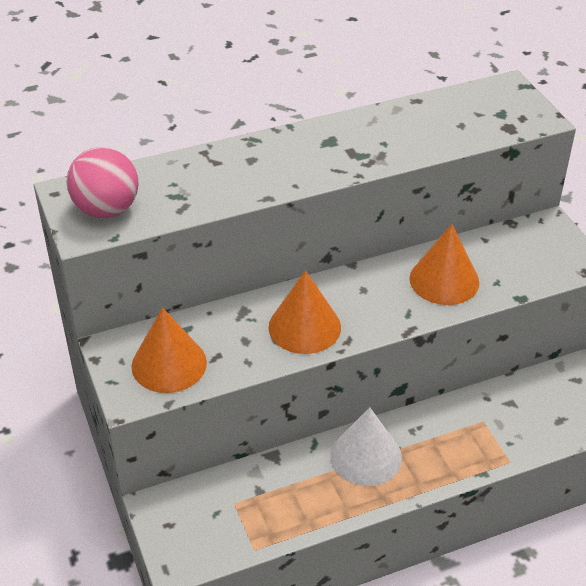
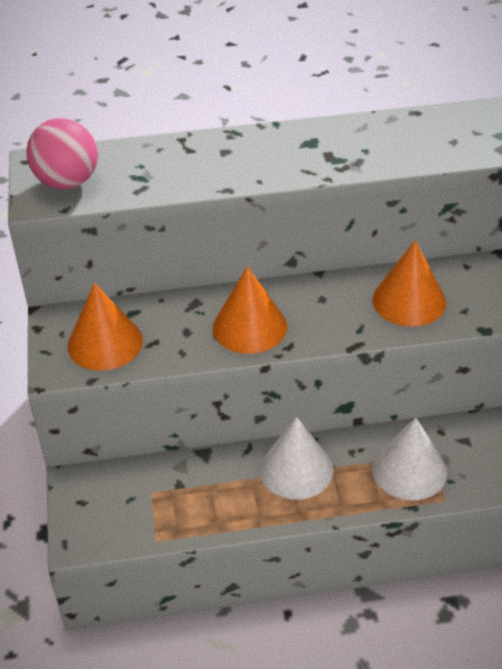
camera: 15 degrees right, 0 degrees up
(469, 439) = (409, 470): none -> white cone

